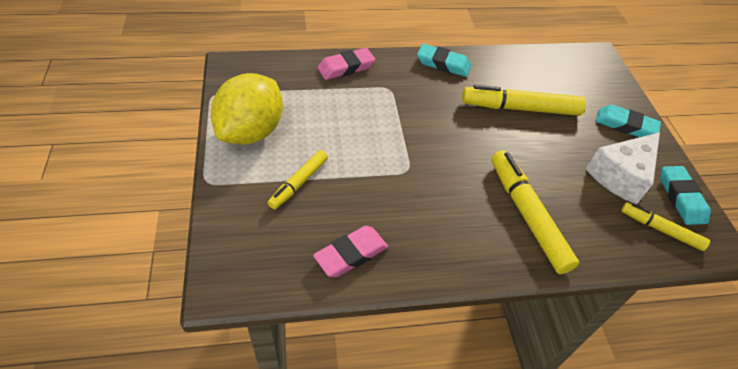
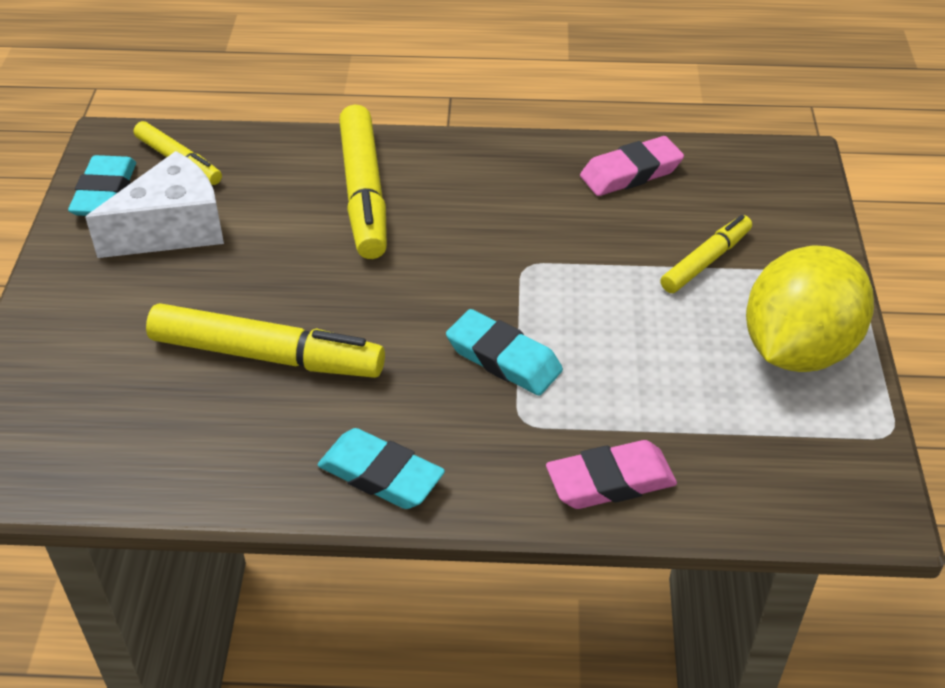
camera: 165 degrees left, 5 degrees down
(625, 125) = (83, 306): turquoise eraser -> turquoise eraser (503, 359)

